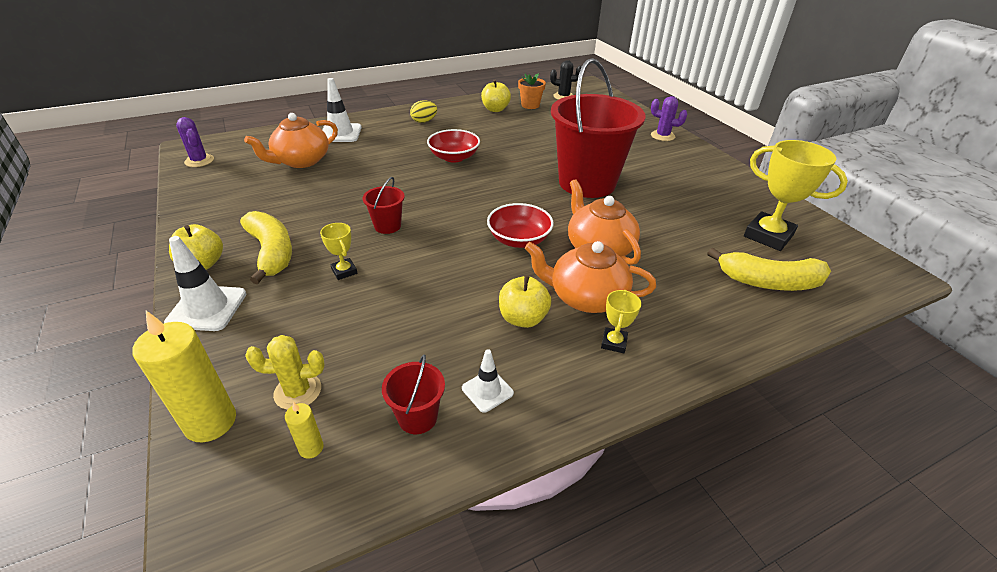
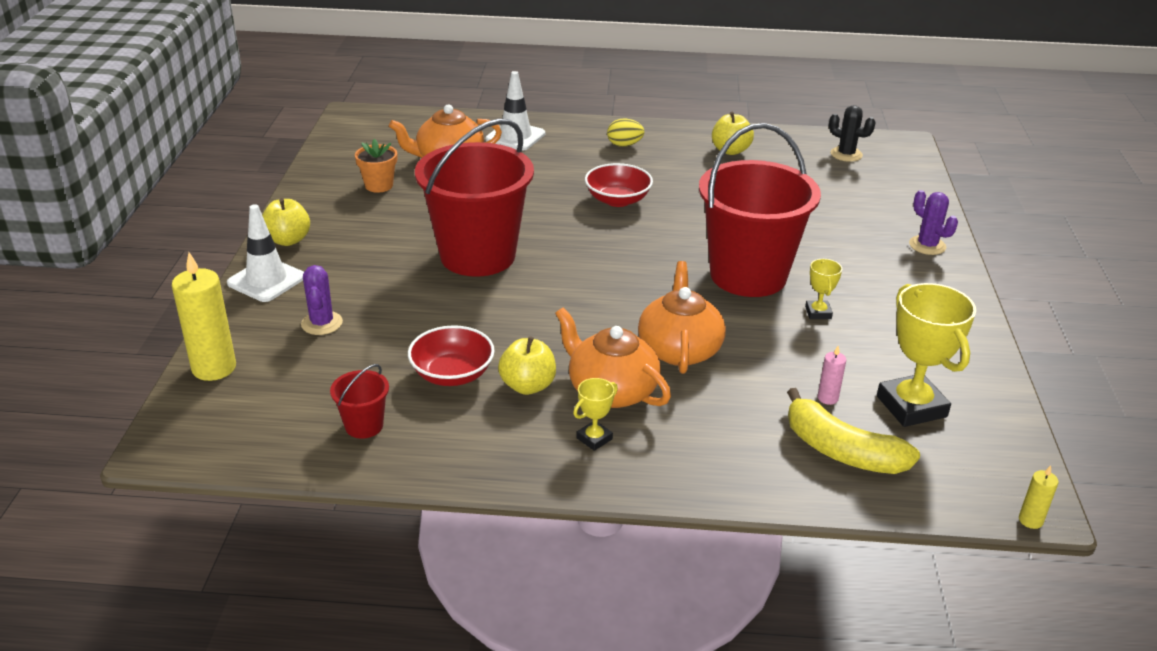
camera: 30 degrees right, 5 degrees down
(199, 161) = (351, 133): purple cactus -> purple cactus (322, 323)
(271, 252) = (351, 248): yellow banana -> none
(298, 391) = (289, 371): yellow cactus -> none
(311, 448) = (269, 414): yellow candle -> yellow candle (1030, 520)
(344, 271) = (401, 286): yellow trophy -> yellow trophy (818, 313)
(387, 226) = (478, 256): red bucket -> red bucket, size x2.45
(487, 390) = (438, 430): white traffic cone -> none
(519, 239) = (600, 312): red bowl -> red bowl (452, 374)
(530, 105) = (784, 156): orange flower pot -> orange flower pot (379, 185)
(720, 248) = (827, 398): none -> pink candle

